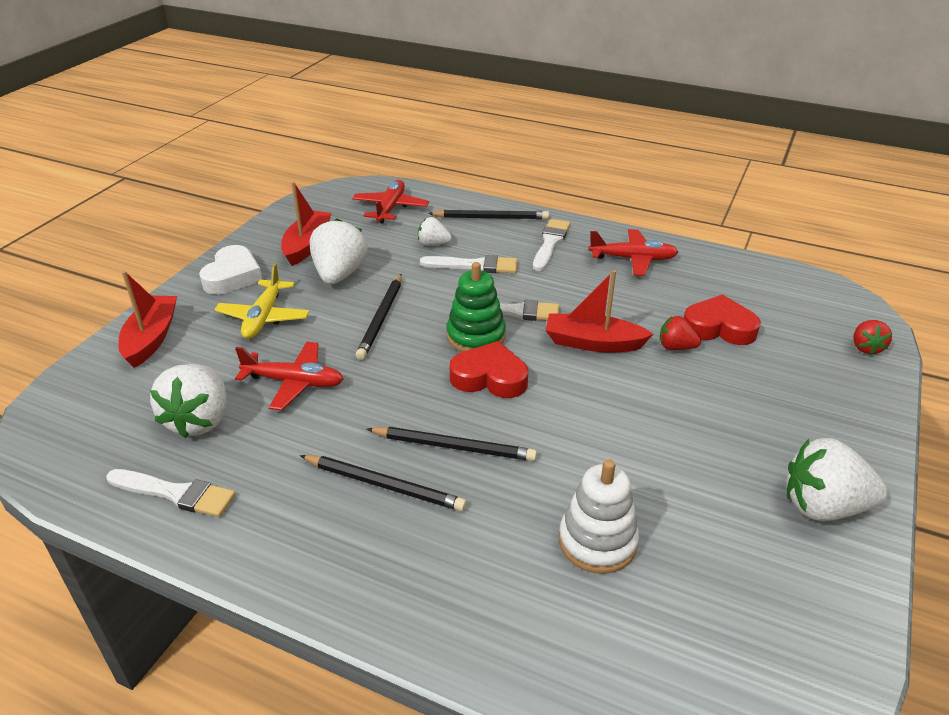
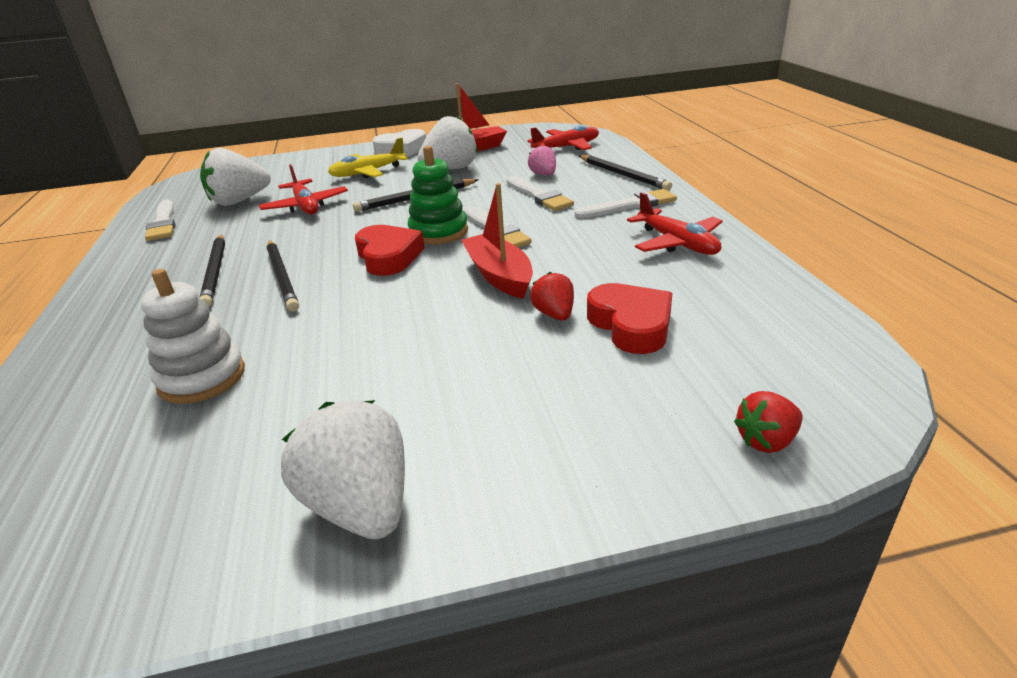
camera: 55 degrees right, 5 degrees down
(151, 338) = (308, 161): red boat -> none
(433, 244) = (543, 175): white strawberry -> pink strawberry

